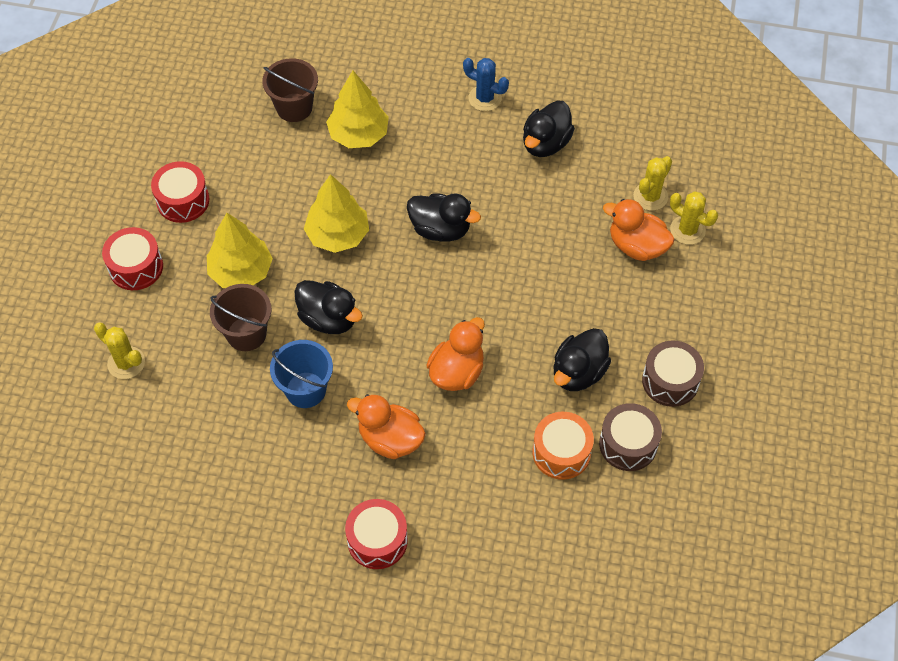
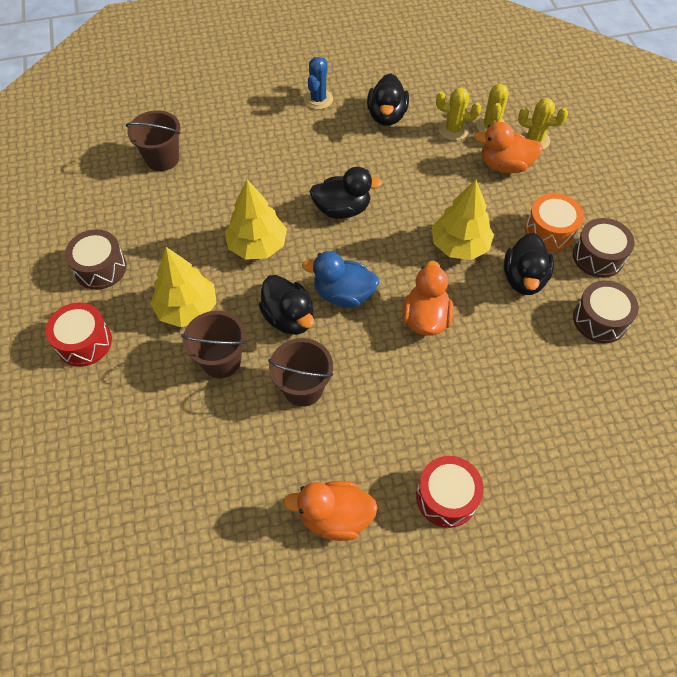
camera: 25 degrees left, 0 degrees up
(126, 363) = (118, 434): yellow cactus -> yellow cactus (453, 130)
(183, 201) = (100, 268): red drum -> brown drum
(305, 390) = (303, 388): blue bucket -> brown bucket
(329, 319) = (289, 318): black duck -> black duck turned 45 degrees clockwise
(358, 134) = (230, 160): yellow tree -> yellow tree (459, 245)
(390, 439) = (403, 400): orange duck -> orange duck (335, 517)
(392, 316) = (343, 294): none -> blue duck
(485, 98) = (318, 99): blue cactus -> blue cactus turned 75 degrees counterclockwise
(561, 452) = (552, 349): orange drum -> orange drum (550, 231)

